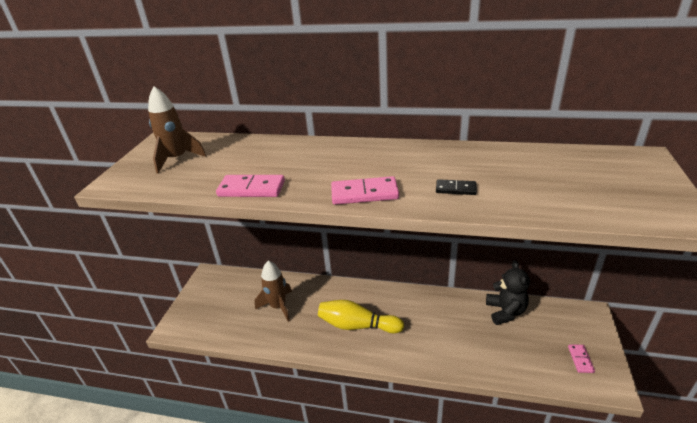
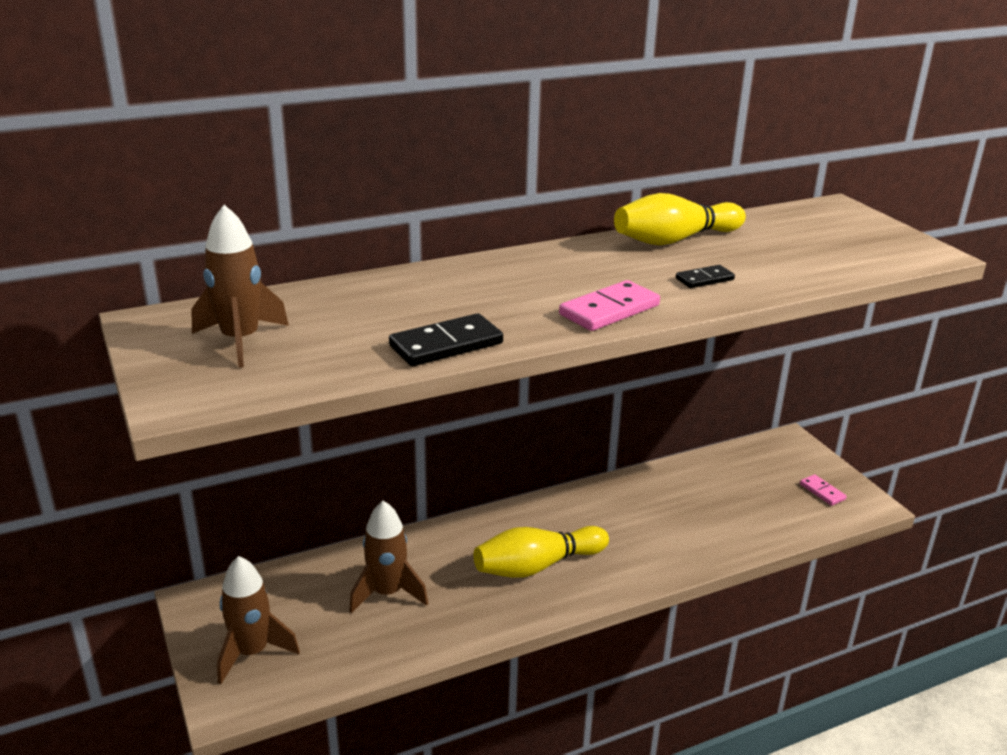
camera: 40 degrees left, 5 degrees down
(203, 309) = (252, 652): none -> brown rocket
(251, 189) = (446, 345): pink domino -> black domino
(476, 155) = (674, 240): none -> yellow bowling pin
(505, 311) = (703, 474): black teddy bear -> none

